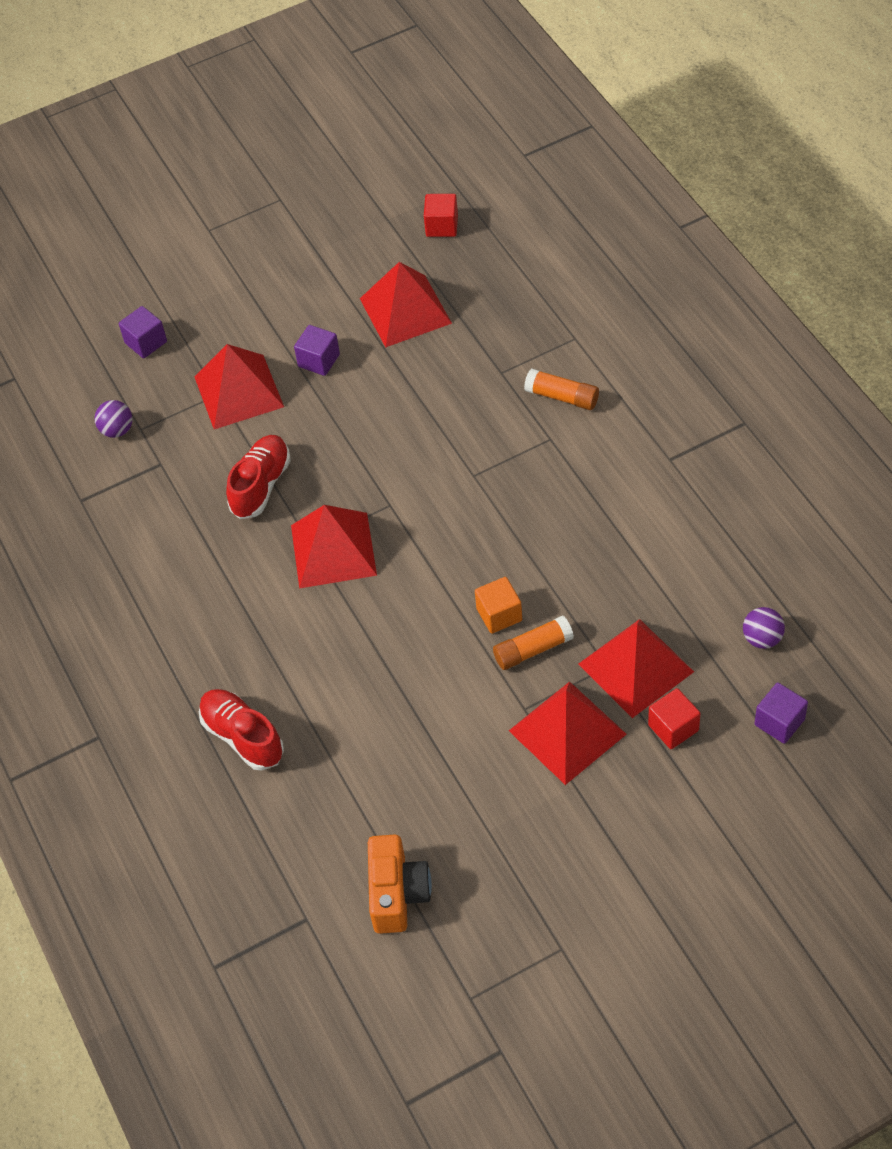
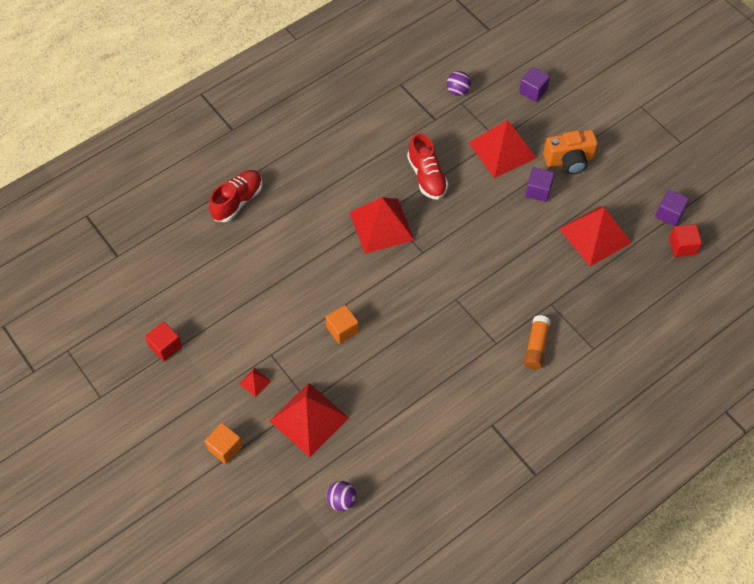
camera: 75 degrees right, 5 degrees up
(261, 485) = (426, 176): red shoe -> red shoe turned 60 degrees clockwise
(397, 894) = (135, 301): orange camera -> orange camera (569, 160)
(533, 649) = (317, 354): orange glue stick -> none
(567, 732) = (255, 382): red pyramid -> red pyramid, size x0.41
(668, 777) = (225, 448): none -> orange cube
(673, 728) = (263, 447): red cube -> red cube (165, 347)
(779, 722) = (273, 517): purple cube -> purple cube (669, 214)

